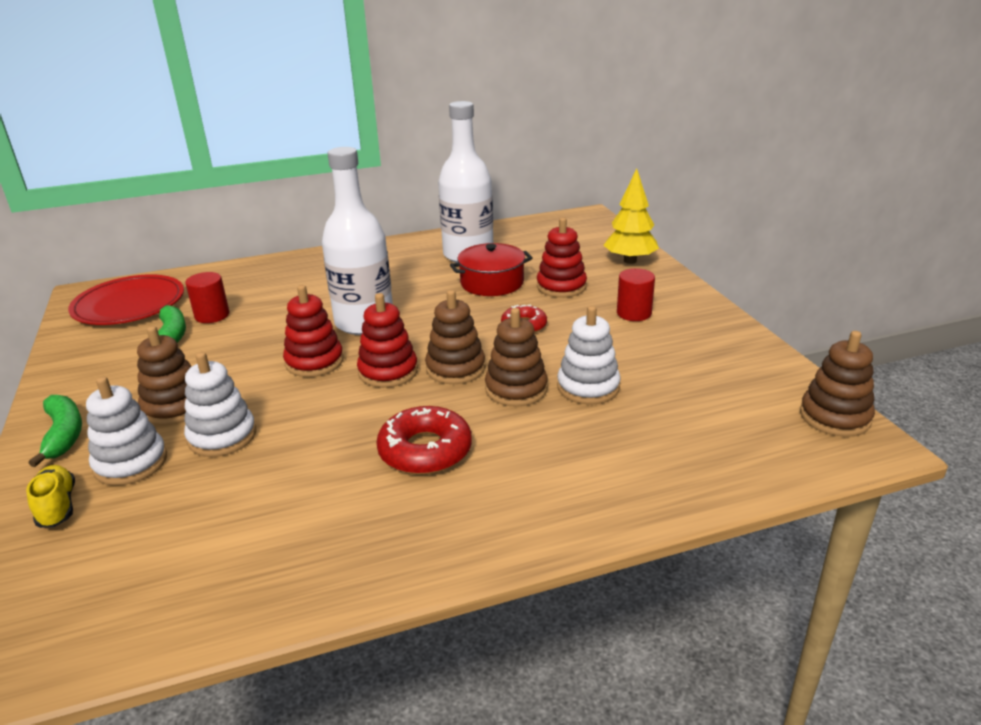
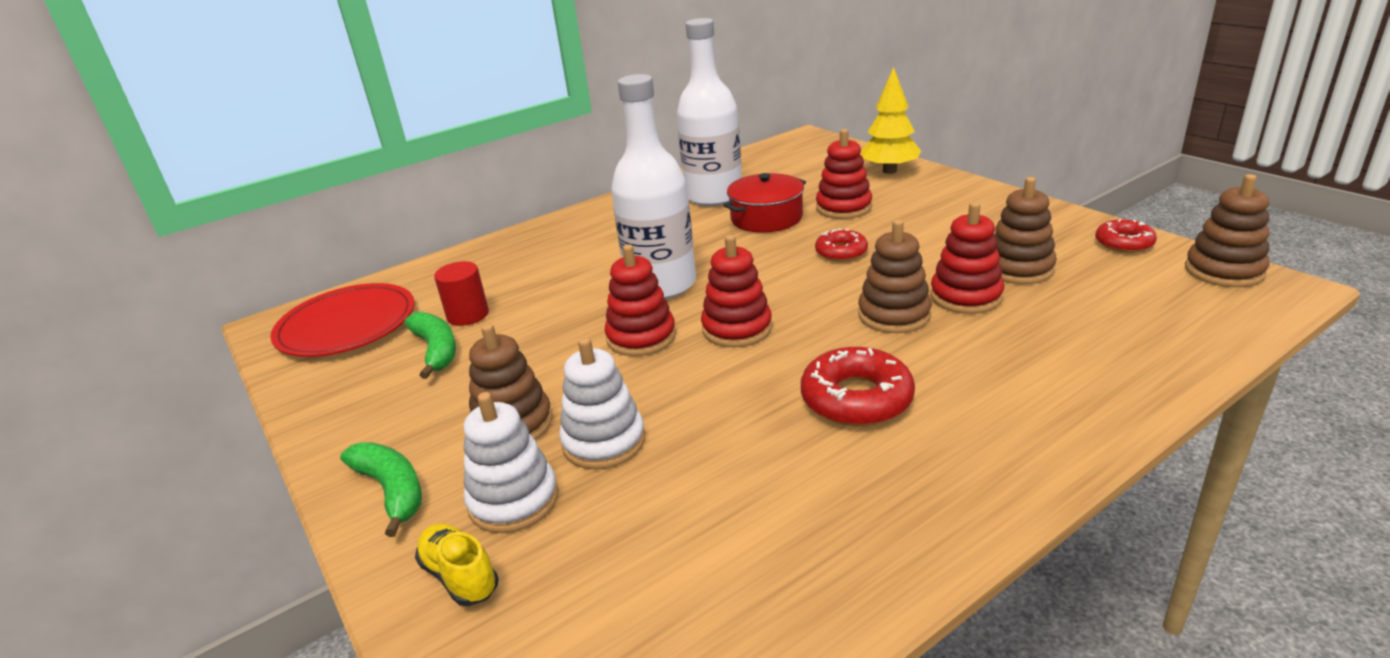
camera: 15 degrees left, 0 degrees up
(455, 368) = (809, 309): brown stacking toy -> brown stacking toy (1018, 268)
(588, 387) = (966, 296): white stacking toy -> red stacking toy
(634, 313) = (942, 218): red cylinder -> none
(769, 370) = (1124, 243): none -> red donut

